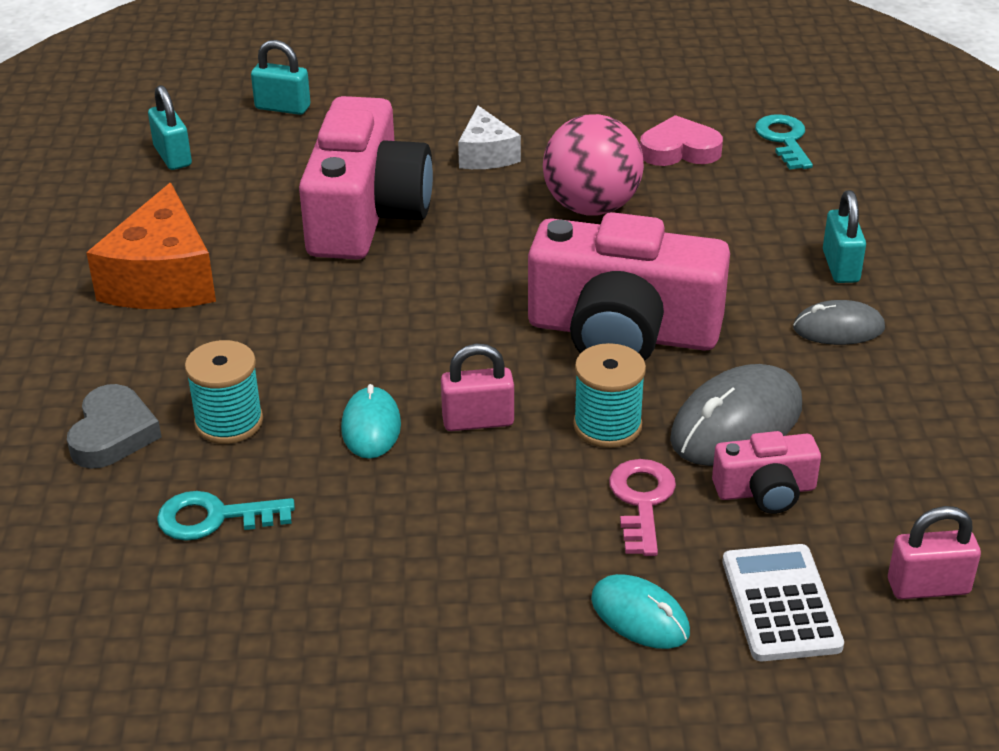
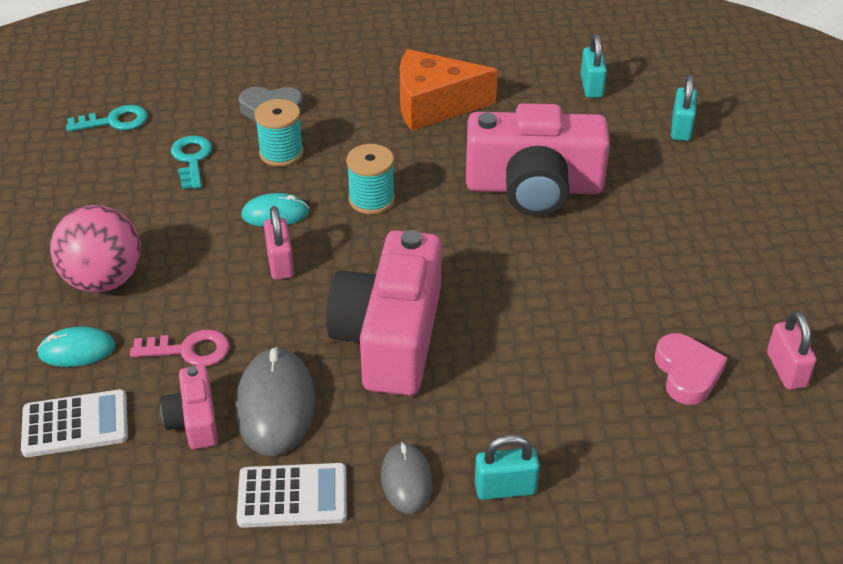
camera: 85 degrees right, 5 degrees up
(172, 156) = (591, 86): turquoise padlock -> turquoise padlock turned 60 degrees counterclockwise
(486, 155) = (641, 246): white cheese -> none
(591, 207) = (571, 314): pink ball -> pink ball (104, 280)
(607, 426) = (273, 330): turquoise spool -> turquoise spool (371, 200)
(640, 616) = (77, 350): turquoise mouse -> turquoise mouse turned 45 degrees clockwise
(736, 423) = (275, 405): grey mouse -> grey mouse turned 45 degrees clockwise
(784, 140) = (733, 456): turquoise key -> turquoise key (115, 121)
(873, 408) = (292, 496): none -> white calculator
(928, 587) = (77, 514): pink padlock -> pink padlock (786, 370)

